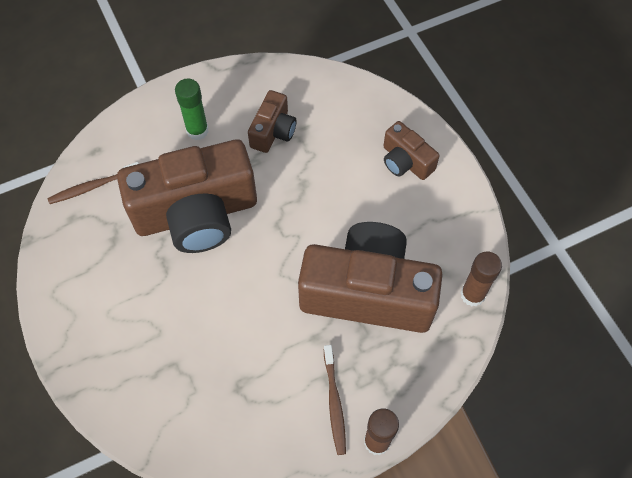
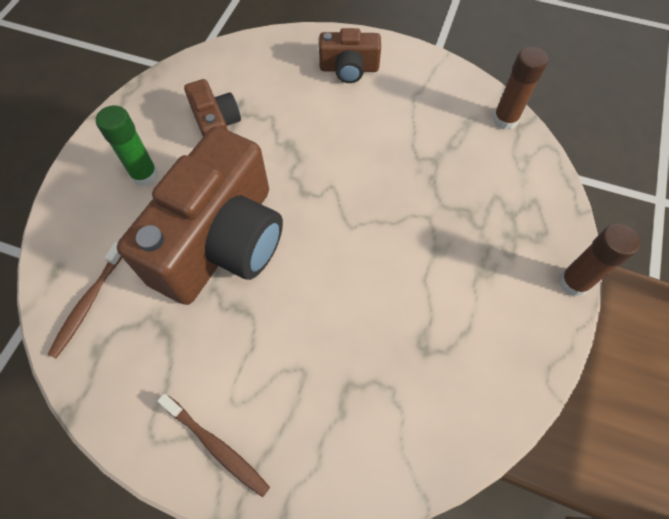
camera: 45 degrees left, 0 degrees up
(334, 403) = (510, 285): brown toothbrush -> brown toothbrush (216, 446)
(368, 292) = (434, 181): brown camera -> none

